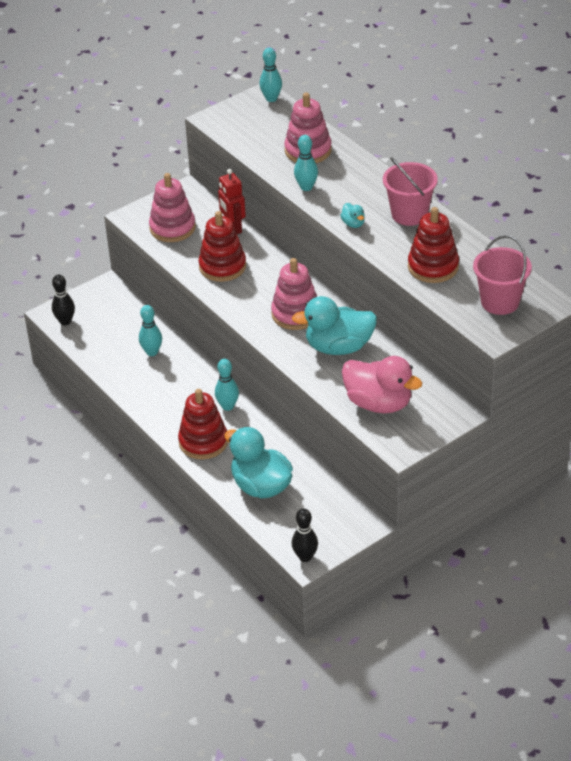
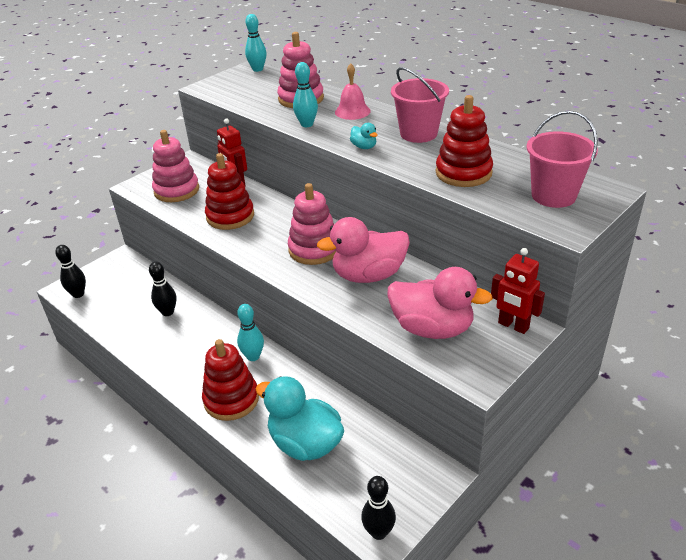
camera: 10 degrees left, 5 degrees down
(152, 352) = (168, 312): turquoise bowling pin -> black bowling pin
(339, 347) = (368, 275): turquoise duck -> pink duck
(355, 176) = (352, 111): none -> pink bell
(447, 410) = (513, 326): none -> red robot

